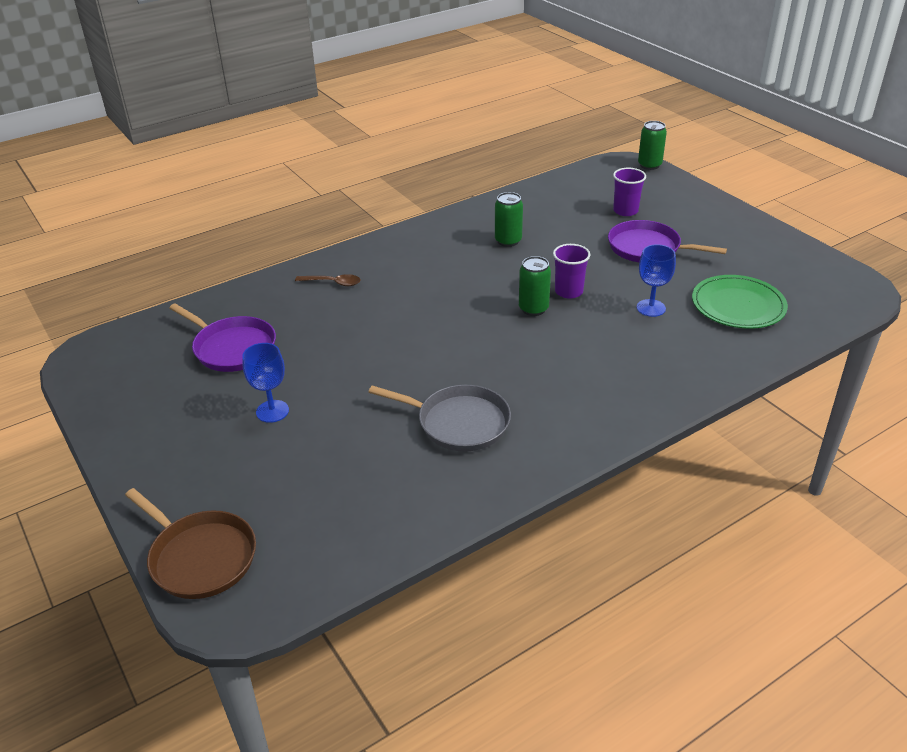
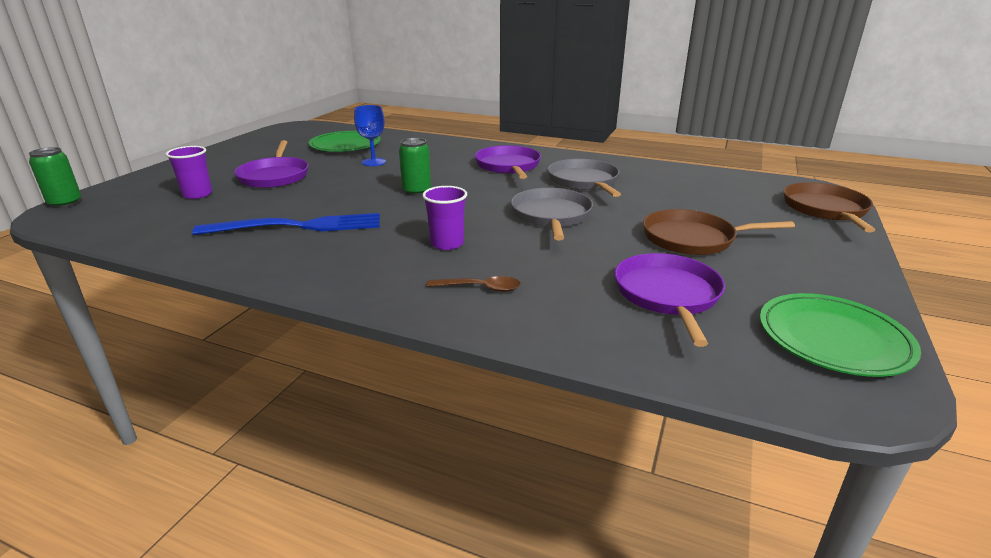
camera: 125 degrees left, 10 degrees down
(116, 381) = (833, 338): none -> green plate
(272, 411) = (693, 239): blue goblet -> brown pan
(332, 283) = (480, 288): brown spoon -> brown spoon turned 120 degrees clockwise
(400, 359) = (551, 216): none -> grey pan
(508, 241) = (298, 226): green can -> blue fork
(559, 391) = (508, 166): none -> purple pan
(568, 291) = (376, 186): purple cup -> purple cup (447, 243)

